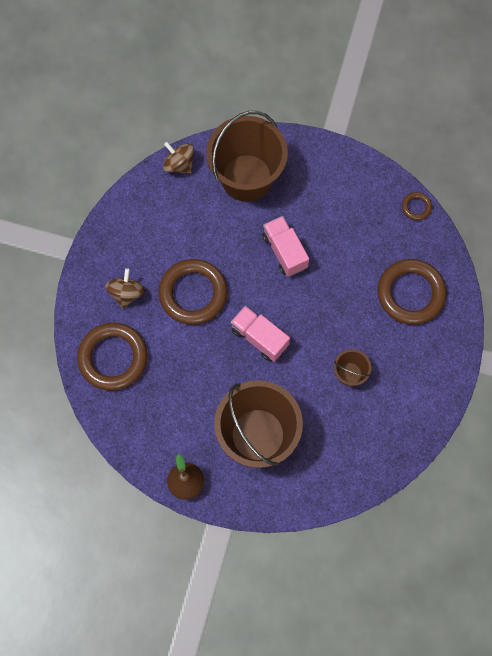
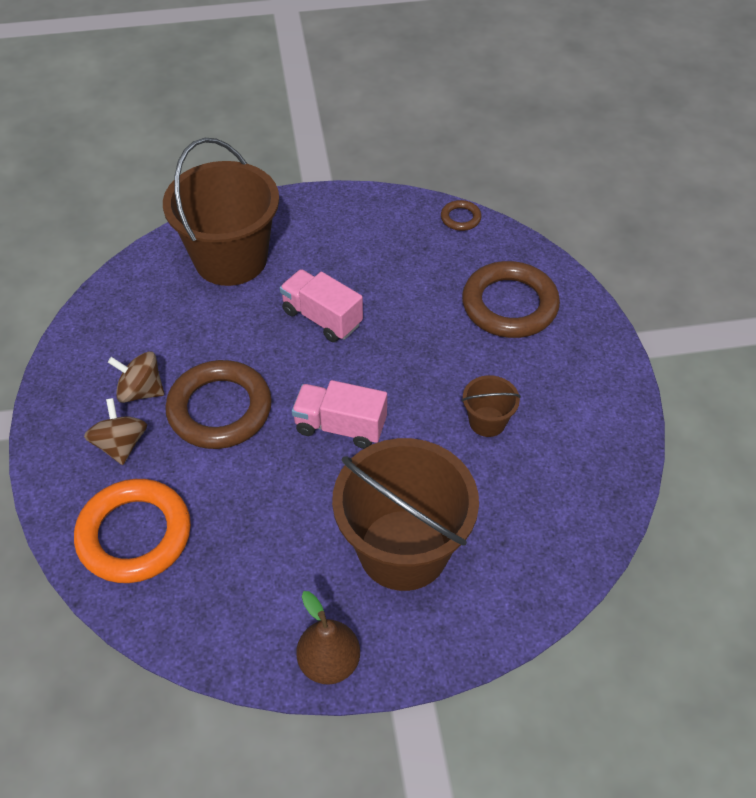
camera: 25 degrees left, 20 degrees down
(113, 358) = (134, 535): brown ring -> orange ring
(179, 164) = (132, 275): brown spinning top -> brown spinning top (141, 391)

